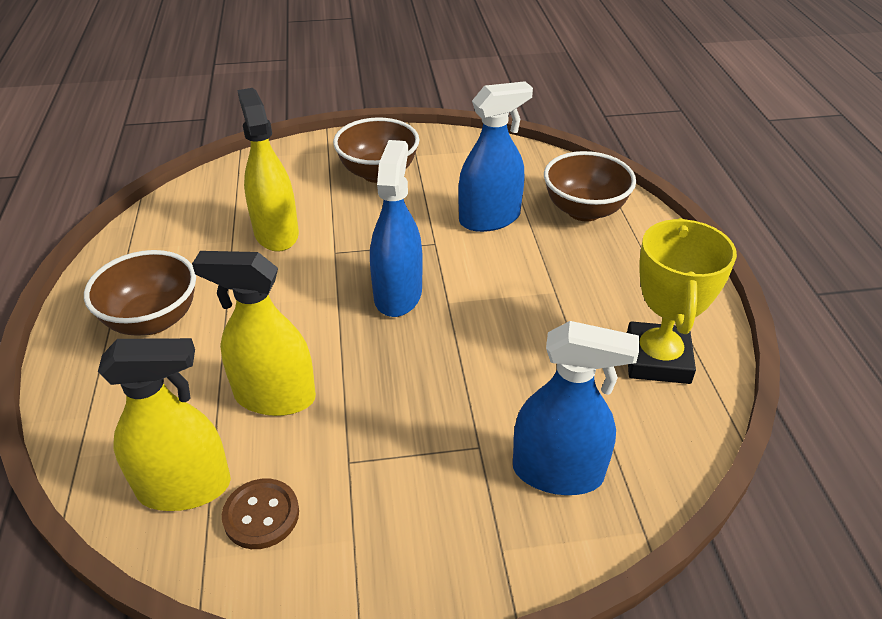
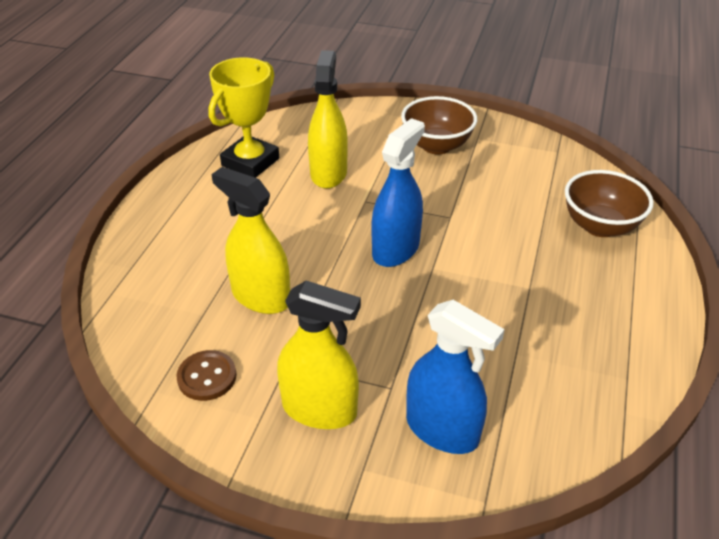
camera: 25 degrees right, 0 degrees up
(153, 320) = (206, 213): brown bowl -> none
(184, 487) = (167, 338): yellow spray bottle -> yellow spray bottle (319, 409)
(489, 218) = (509, 209): blue spray bottle -> none
(657, 359) = (586, 372): yellow trophy -> yellow trophy (250, 162)

